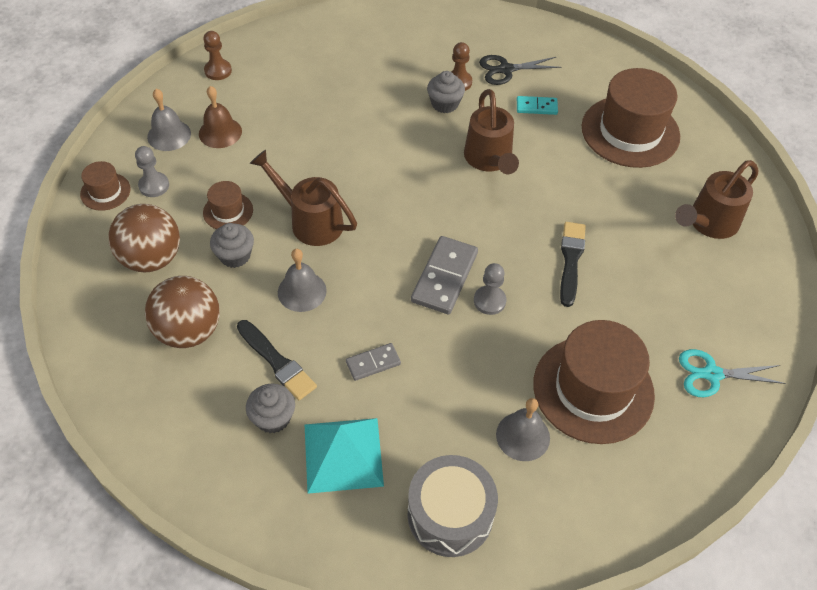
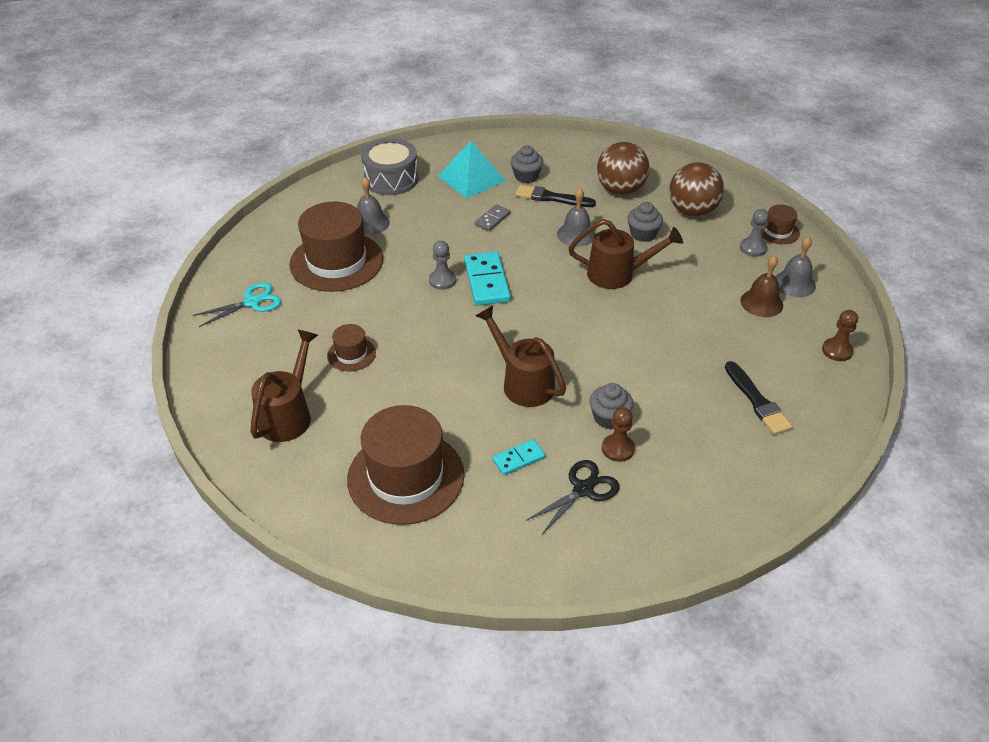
camera: 150 degrees right, 10 degrees down
(228, 211) = (682, 255): brown hat -> brown hat (351, 354)
(444, 277) = (486, 281): grey domino -> turquoise domino
(571, 260) = (397, 332): black brush -> black brush (757, 401)

